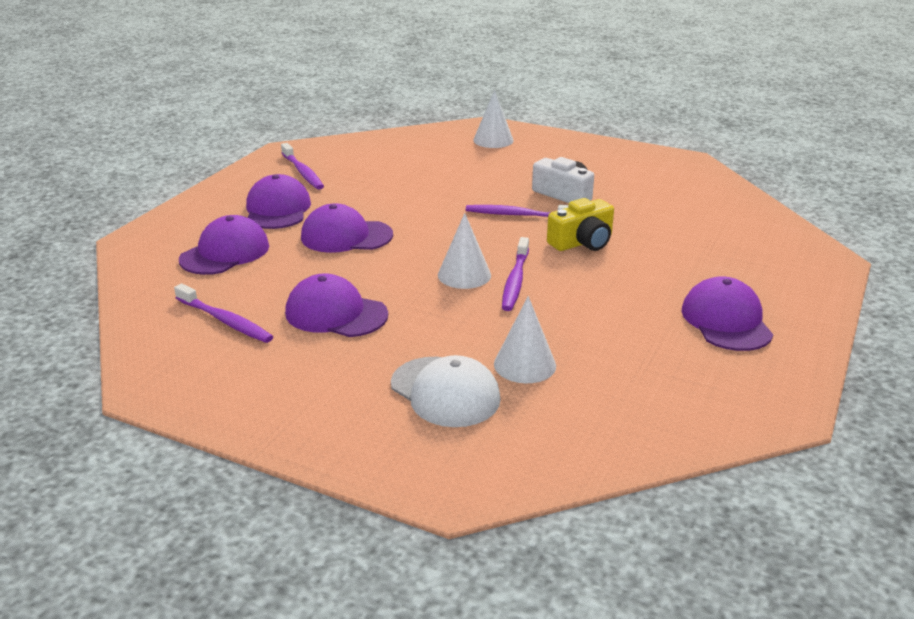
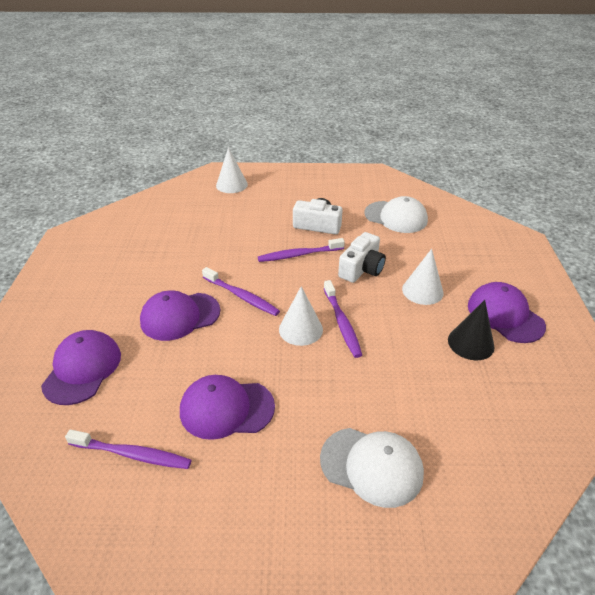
camera: 25 degrees left, 10 degrees up
(277, 209) = (101, 303): purple cap -> none
(302, 172) = (98, 255): purple toothbrush -> purple toothbrush (241, 296)
(525, 364) = (408, 410): white cone -> white cone (422, 291)
(582, 242) = (362, 269): yellow camera -> white camera
(655, 333) = (471, 343): none -> black cone
(672, 206) = (396, 217): none -> white cap

